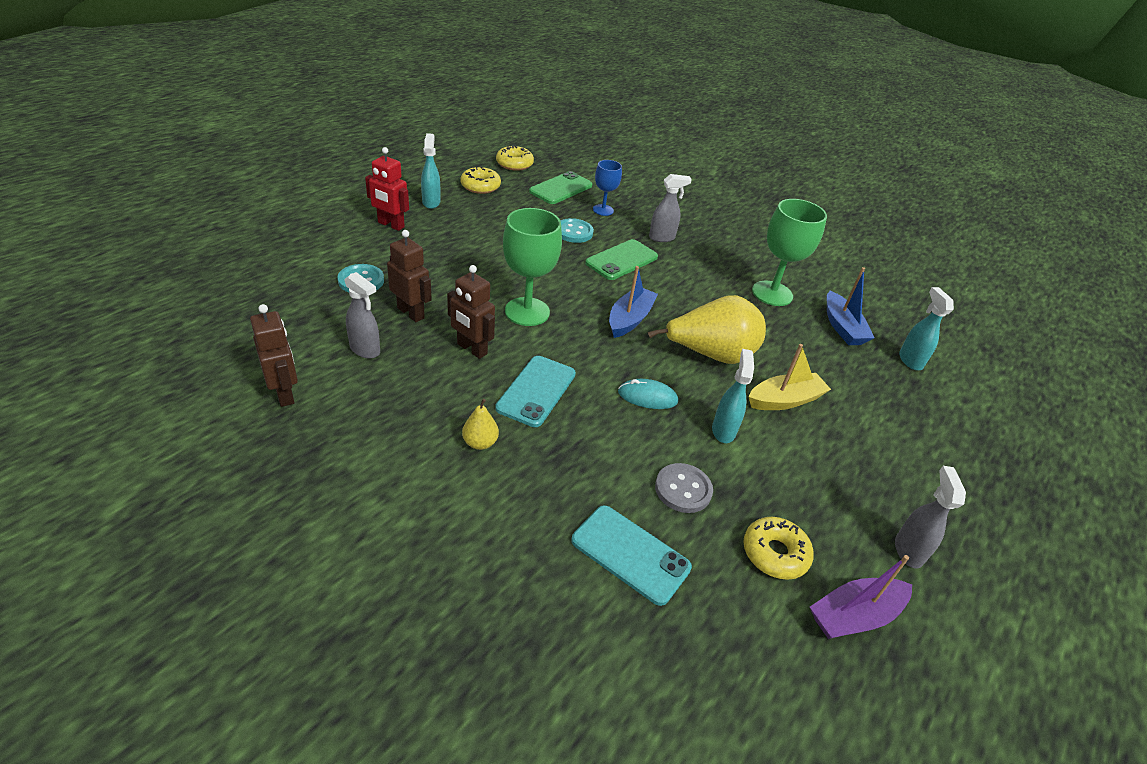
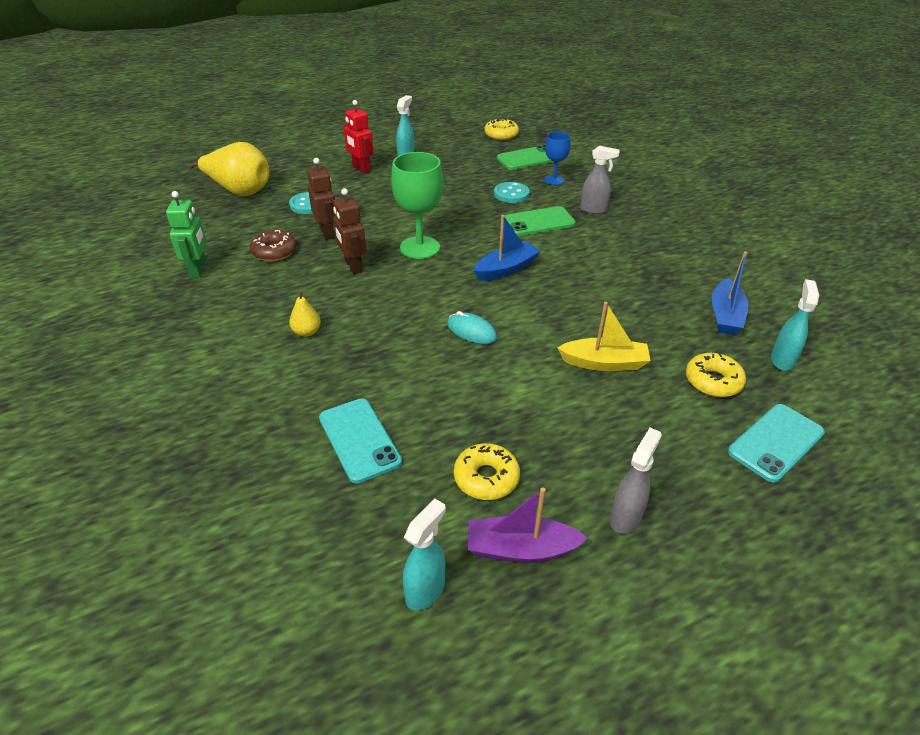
camera: 30 degrees right, 0 degrees up
(284, 393) = (198, 269): brown robot -> green robot
(365, 350) = (274, 252): grey spray bottle -> brown donut
(480, 186) = (457, 149): yellow donut -> yellow donut (713, 381)
(536, 391) = (380, 306): turquoise phone -> turquoise phone (775, 442)
(683, 489) = (444, 407): grey button -> none
(710, 355) = (560, 311): yellow pear -> yellow pear (240, 191)
(723, 430) = (520, 372): turquoise spray bottle -> turquoise spray bottle (425, 590)
(772, 293) = (670, 273): green goblet -> none

